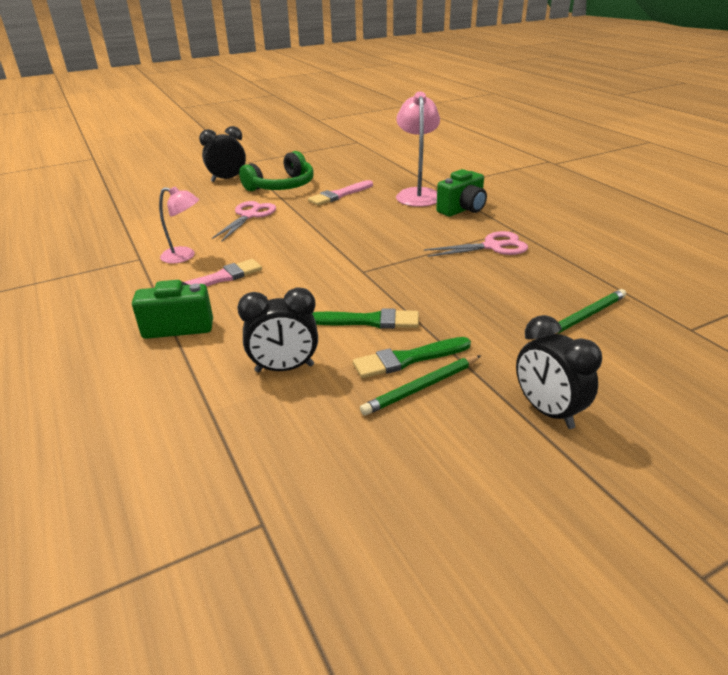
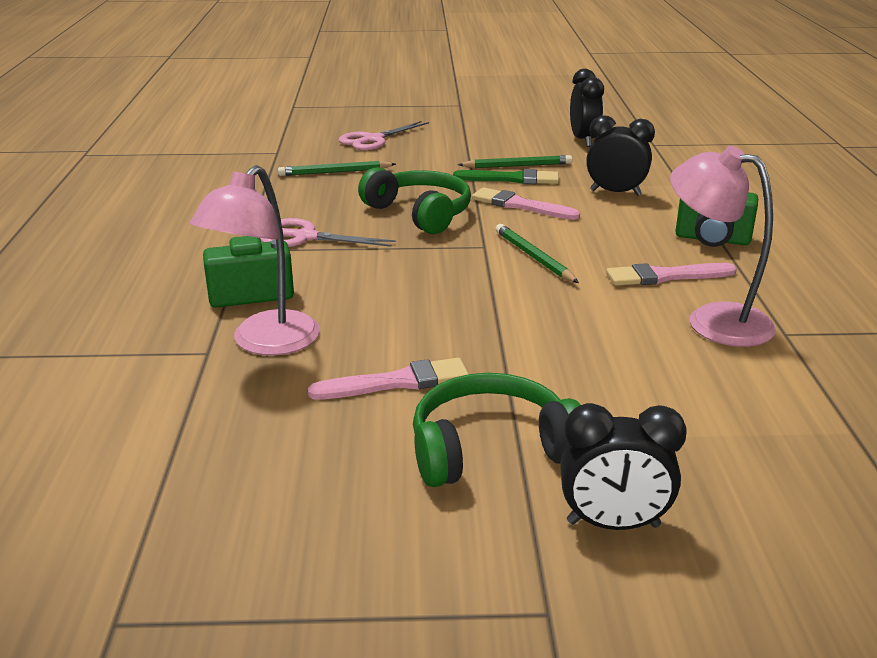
camera: 155 degrees left, 5 degrees down
(184, 256) = (713, 320): pink lamp -> pink lamp, size x1.59
(249, 216) = (594, 375): pink scissors -> pink scissors (373, 140)
(320, 271) = (533, 257): none -> green pencil
(368, 321) = (520, 205): green brush -> pink brush
(443, 288) = (420, 213): none -> green headphones
(547, 411) = (449, 144): black clock -> black clock (583, 140)

